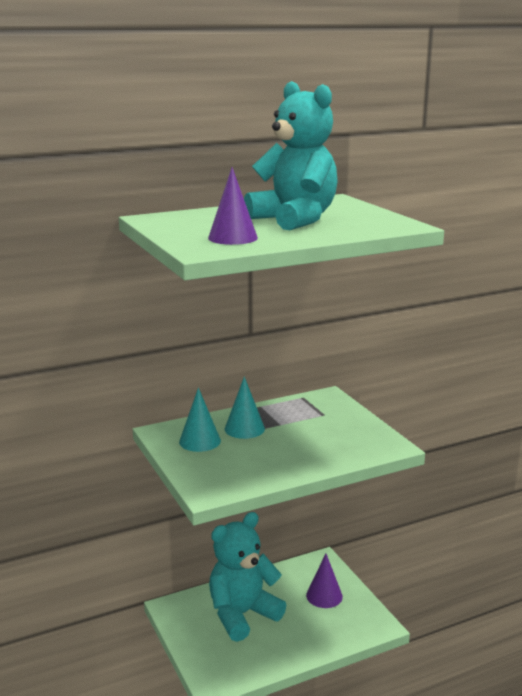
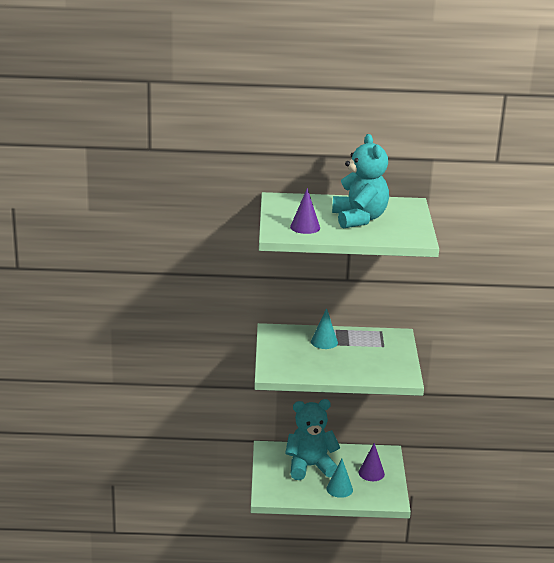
camera: 25 degrees right, 5 degrees up
(200, 441) = (290, 342): turquoise cone -> turquoise cone (339, 489)

